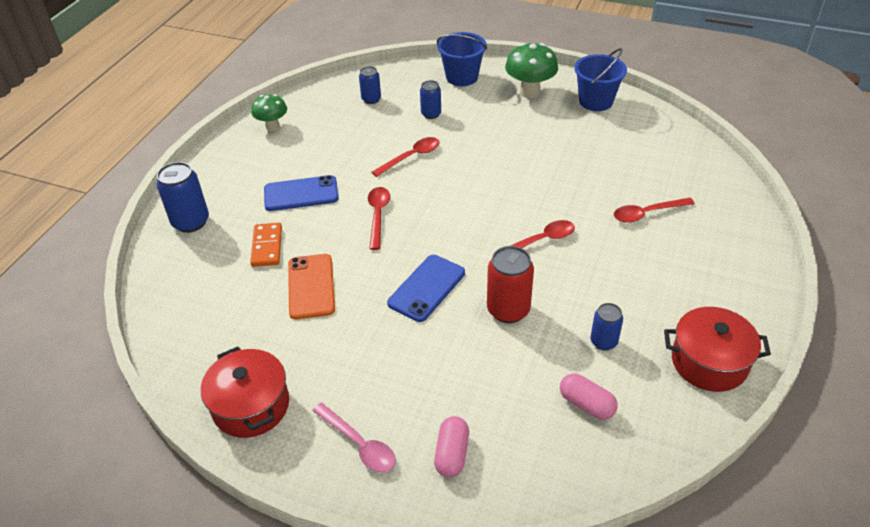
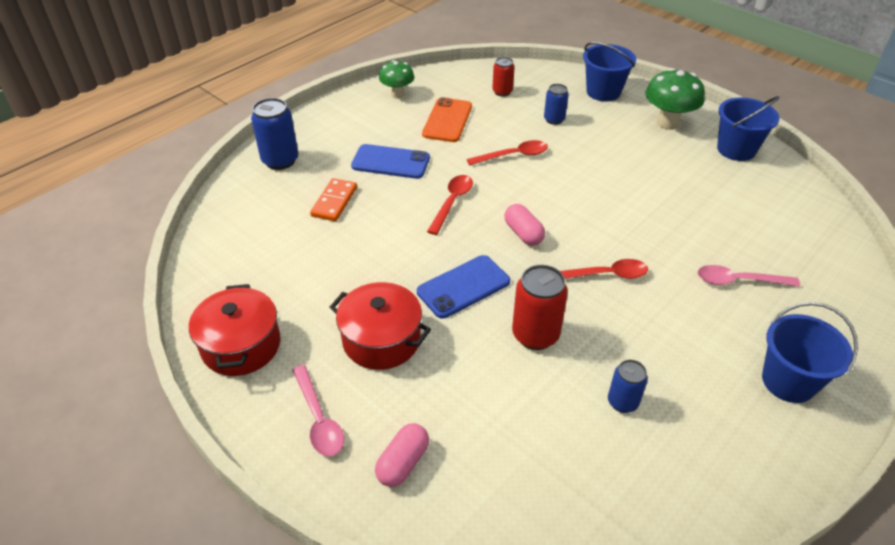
camera: 20 degrees right, 0 degrees up
(311, 286) = (354, 251): orange phone -> orange phone (447, 120)
(371, 99) = (502, 92): blue can -> red can
(586, 404) = (570, 463): pink capsule -> pink capsule (523, 233)
(647, 213) = (739, 281): red spoon -> pink spoon
(709, 362) = (735, 466): red pot -> red pot (381, 340)
(718, 283) = (788, 381): none -> blue bucket

